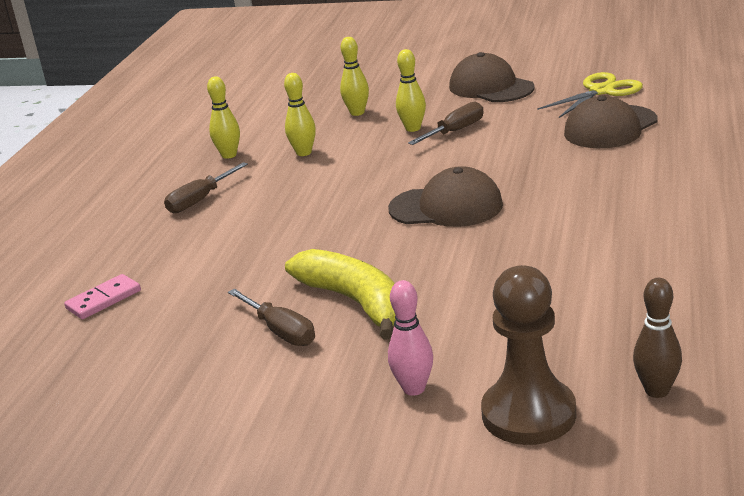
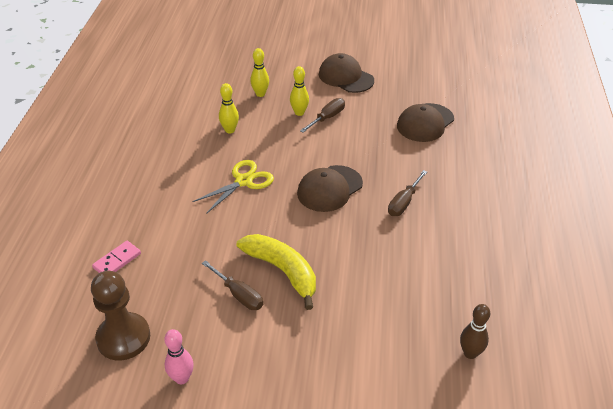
camera: 10 degrees left, 15 degrees up
(200, 200) = (166, 170): brown screwdriver -> brown screwdriver (404, 202)
(229, 155) = (179, 128): yellow bowling pin -> none
(414, 388) = (328, 347): pink bowling pin -> pink bowling pin (182, 378)
(446, 207) = (329, 189): brown cap -> brown cap turned 135 degrees clockwise
(528, 414) = (398, 370): brown pawn -> brown pawn (123, 338)
(601, 91) = (416, 88): yellow scissors -> yellow scissors (244, 181)

